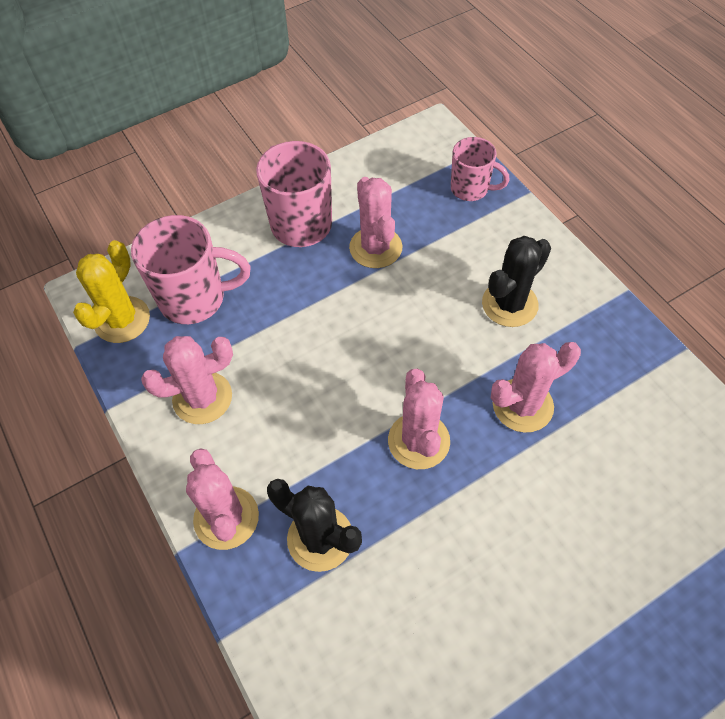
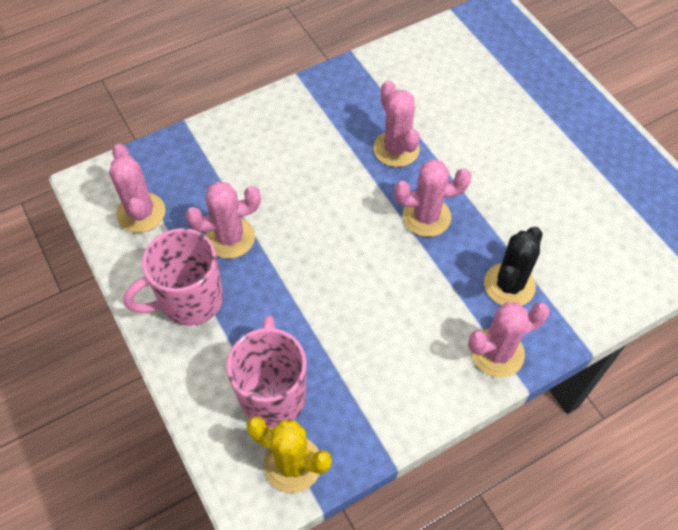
camera: 90 degrees left, 0 degrees up
(202, 398) = (385, 379): pink cactus -> pink cactus (141, 213)
(471, 189) = (172, 161): pink mug -> none
(509, 304) = (303, 146): black cactus -> none

